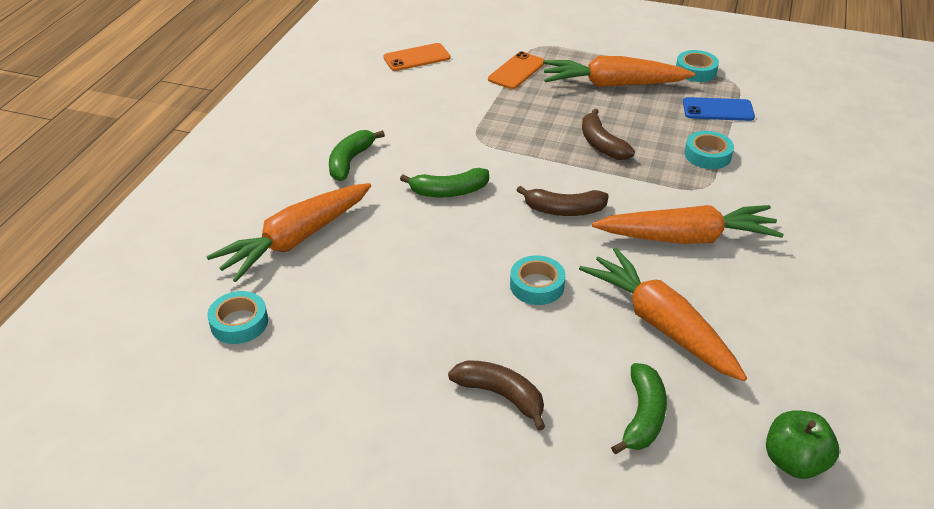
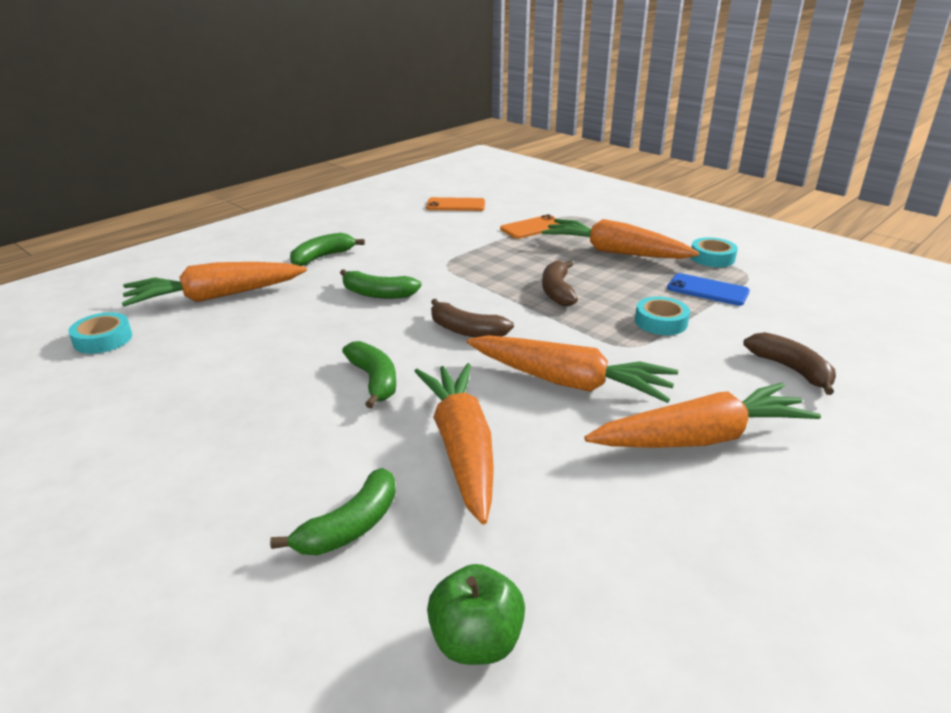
camera: 25 degrees right, 10 degrees down
(501, 395) = (236, 459): brown banana -> brown banana (791, 369)
(537, 285) = (374, 380): turquoise tape -> green banana
(812, 258) = (701, 438): none -> orange carrot

